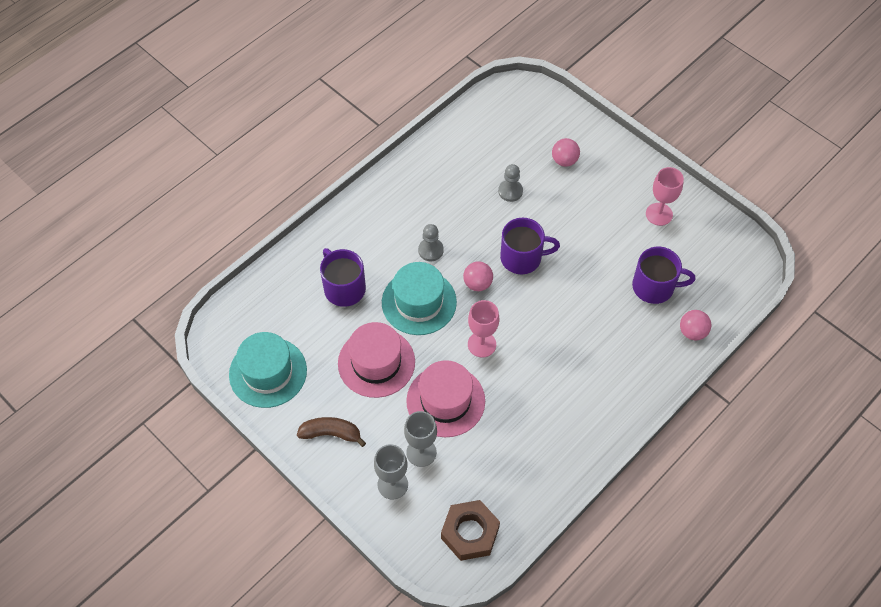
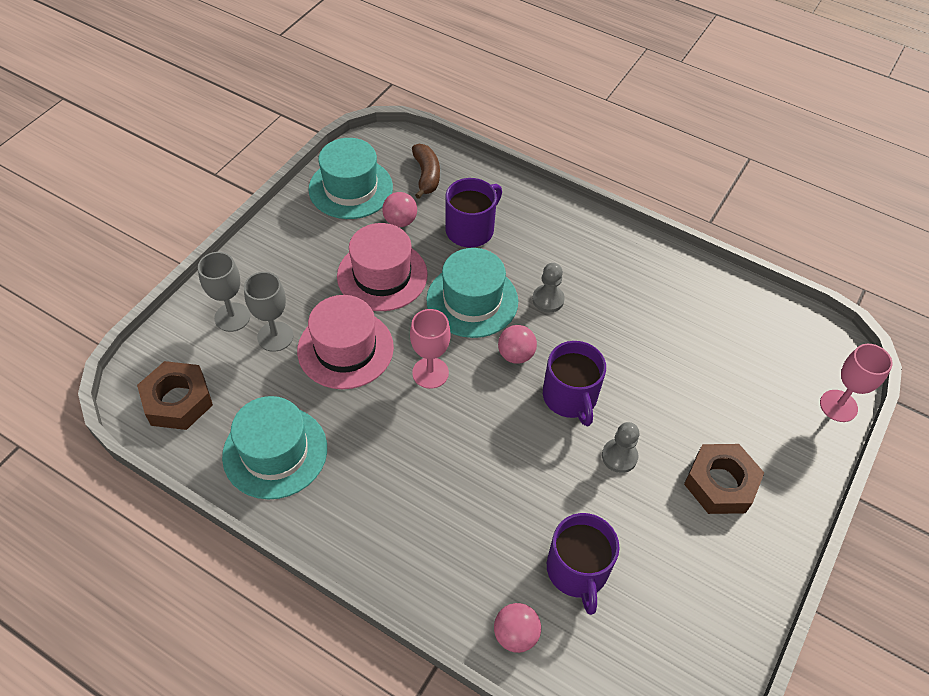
camera: 75 degrees right, 5 degrees down
(331, 433) = (287, 253): brown banana -> brown banana (426, 175)
(510, 191) = (668, 368): grey pawn -> grey pawn (619, 456)
(531, 463) = (275, 452): none -> turquoise hat
(564, 160) = (746, 424): pink ball -> pink ball (400, 221)
(605, 189) = (720, 483): none -> brown nut
(659, 214) = (707, 562): pink goblet -> pink goblet (838, 406)

